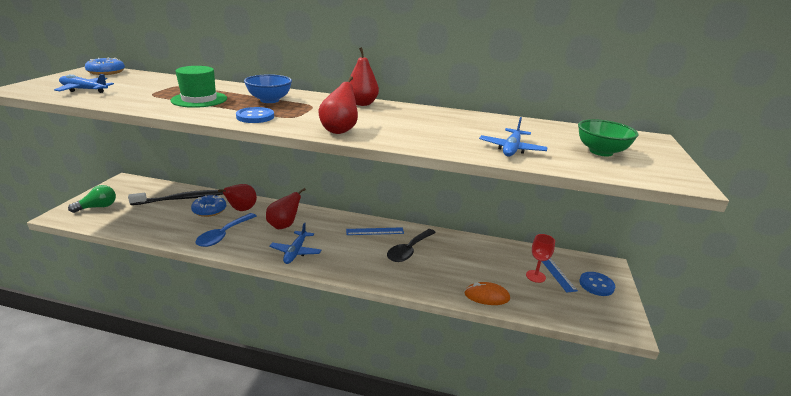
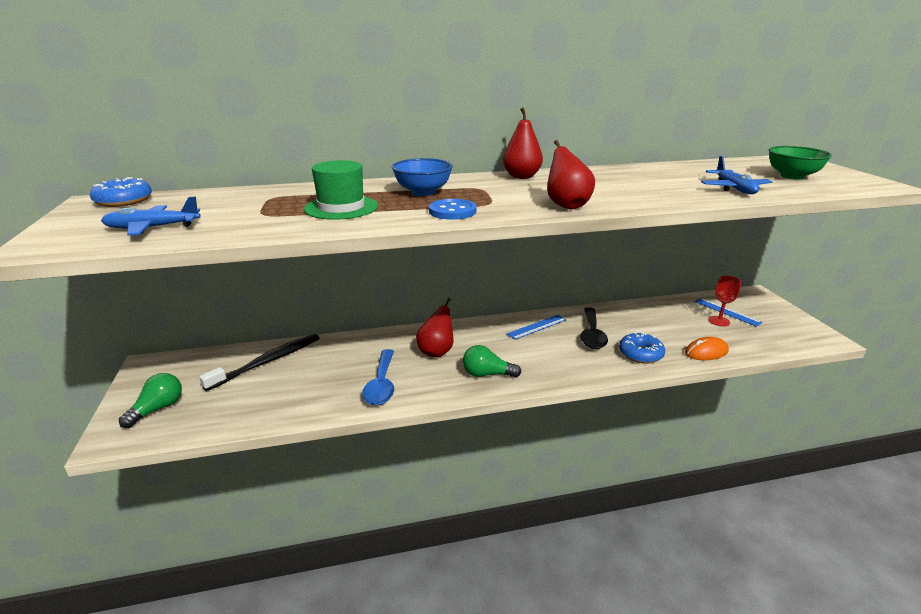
camera: 25 degrees left, 0 degrees up
(209, 210) = (324, 363): blue donut -> blue donut (640, 354)
(242, 210) = (364, 350): red pear -> none
(296, 252) = (487, 374): blue plane -> green light bulb
(596, 285) = (768, 312): blue button -> none

